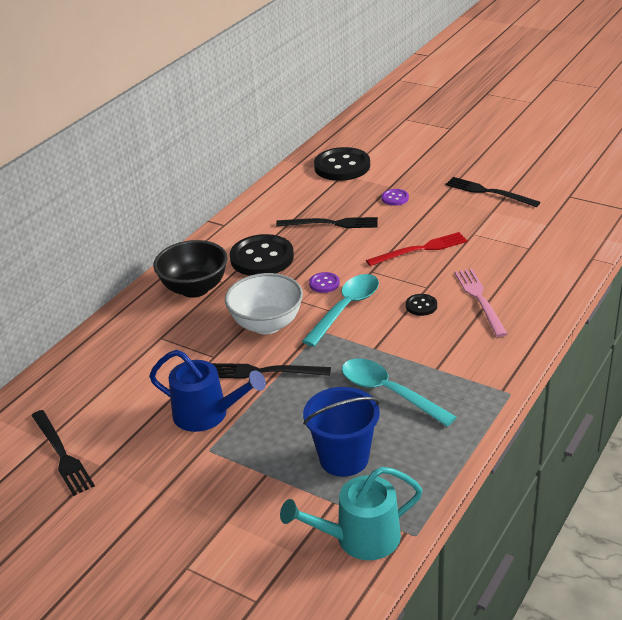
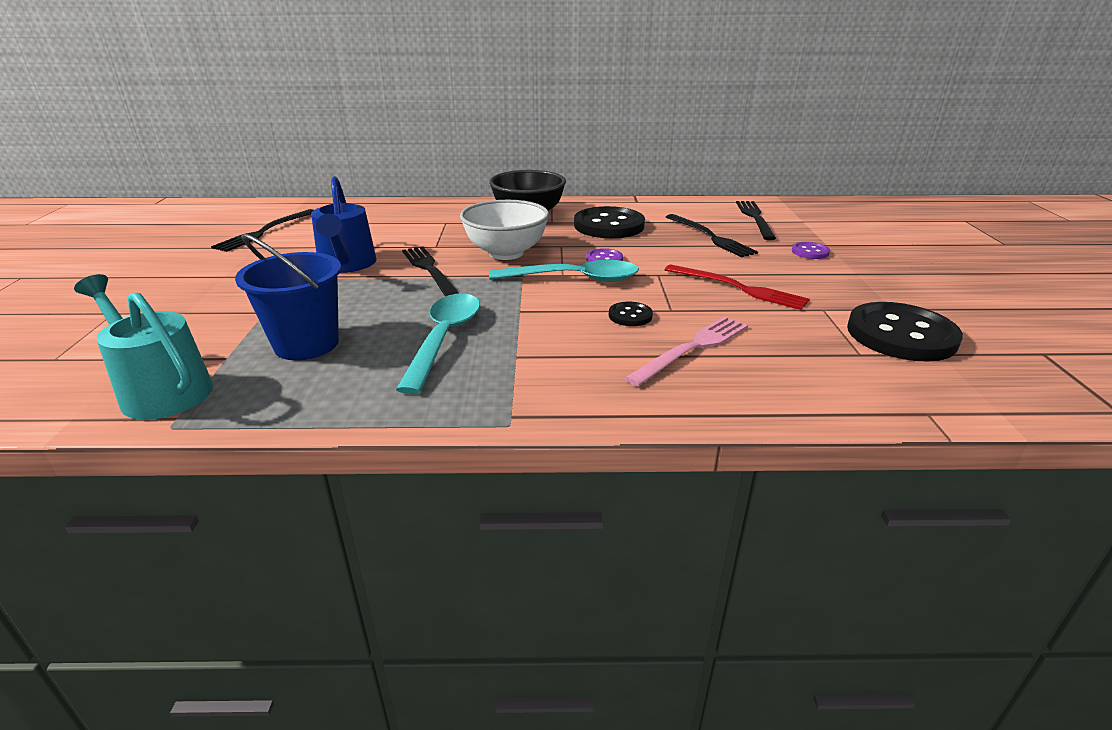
camera: 55 degrees right, 5 degrees down
(342, 166) = (816, 217): black button -> black button (901, 335)
(488, 192) = (928, 296): black fork -> black fork (755, 218)

